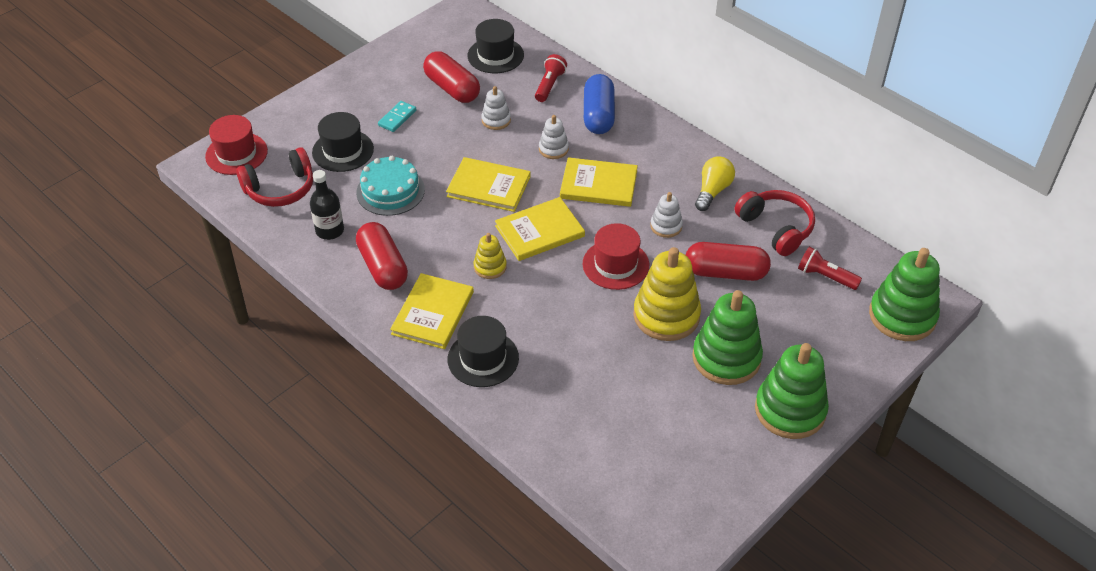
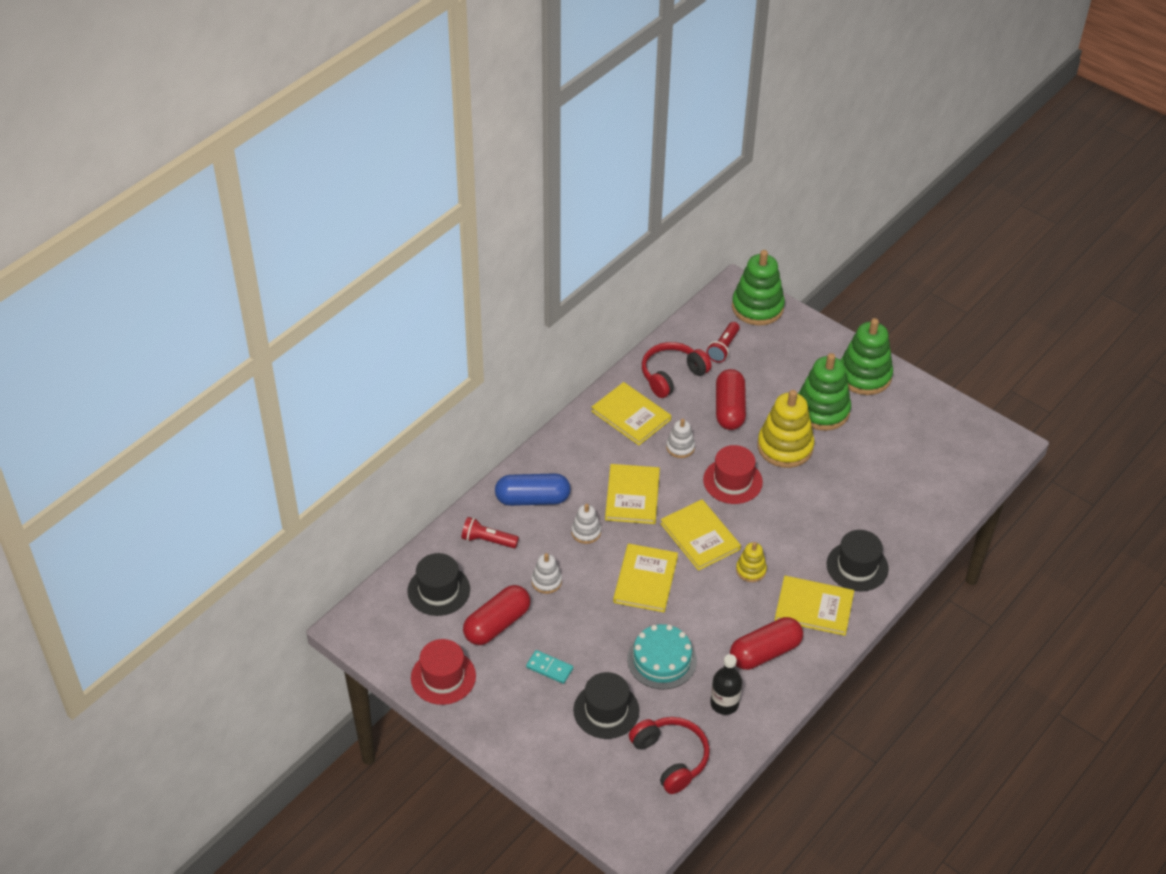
camera: 95 degrees left, 0 degrees up
(236, 154) = (621, 811): red hat -> red hat (443, 677)
(712, 191) = (631, 415): yellow light bulb -> yellow book

